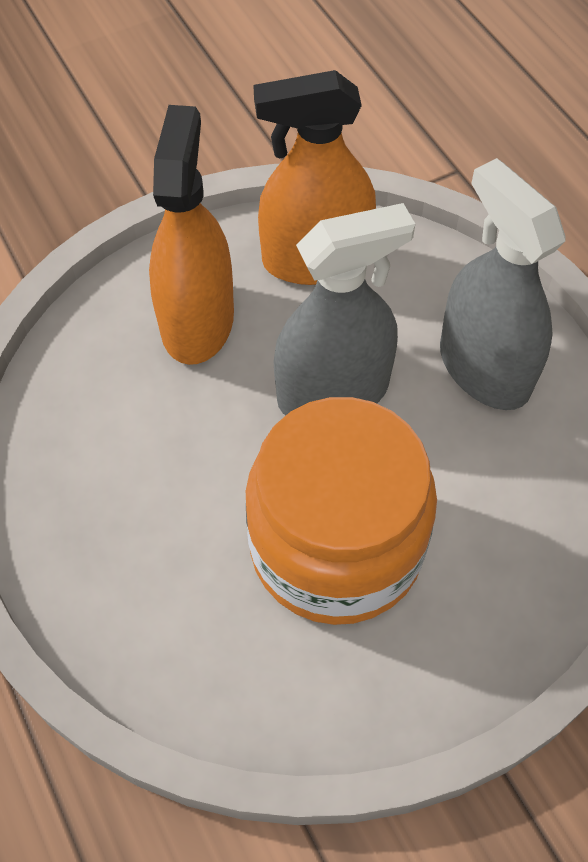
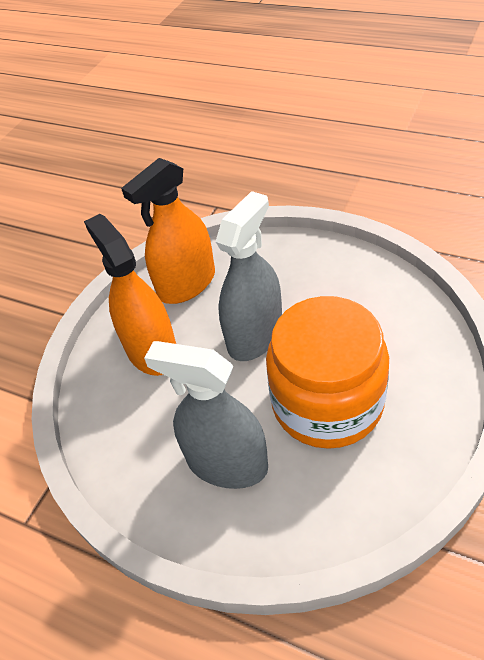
camera: 30 degrees left, 10 degrees down
(484, 368) = (315, 277): grey spray bottle -> grey spray bottle (227, 463)

